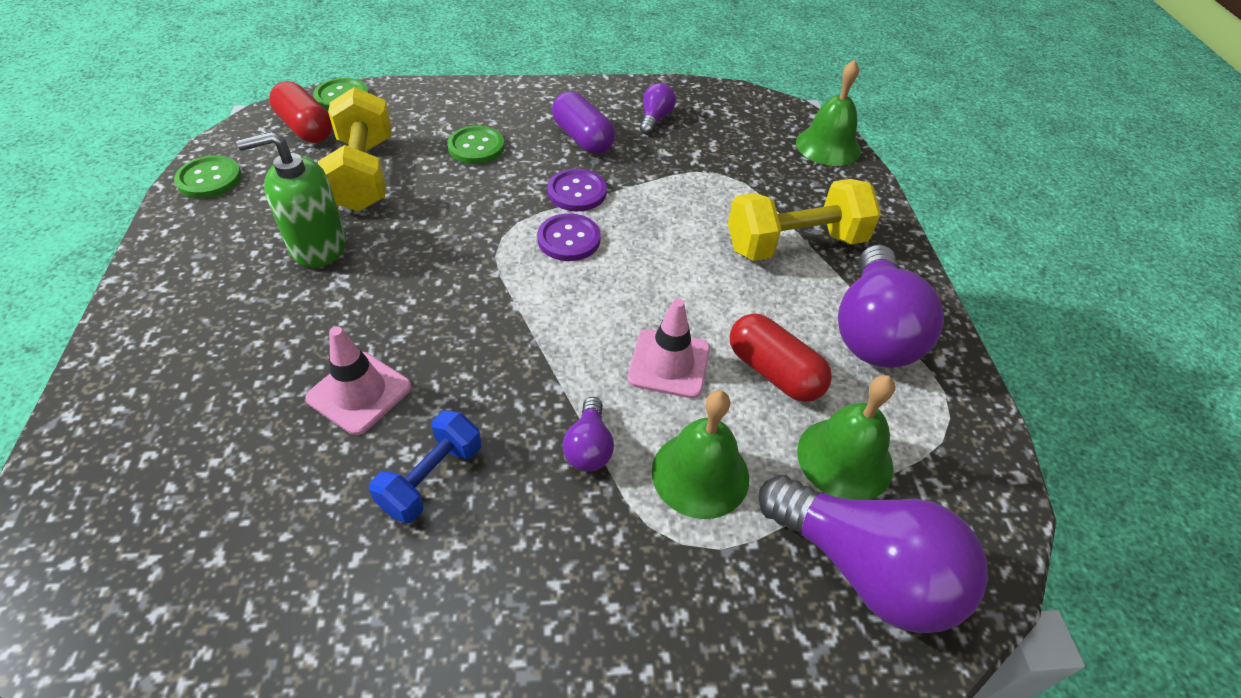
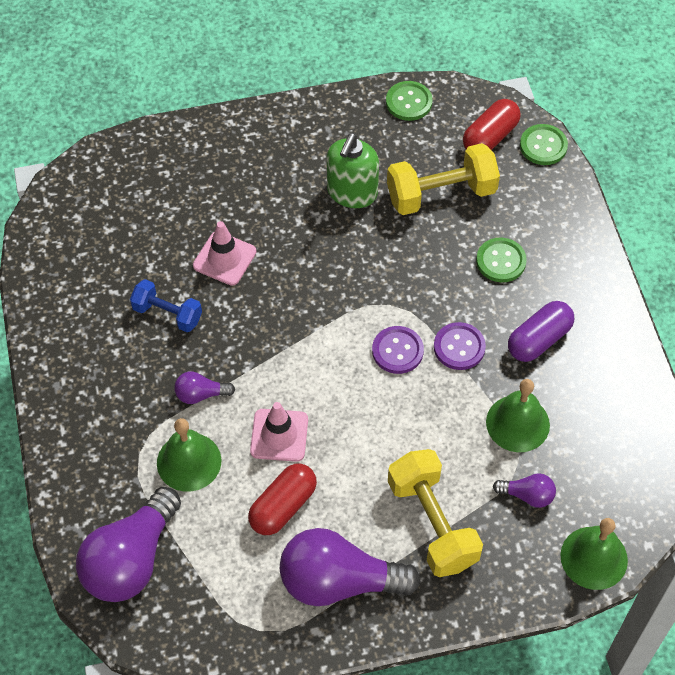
camera: 85 degrees right, 10 degrees up
(318, 246) = (352, 192): green soap dispenser -> green soap dispenser turned 135 degrees counterclockwise
(655, 119) = (591, 396): purple light bulb -> purple light bulb (527, 495)
(845, 458) = (212, 552): green bell -> green bell (517, 423)

